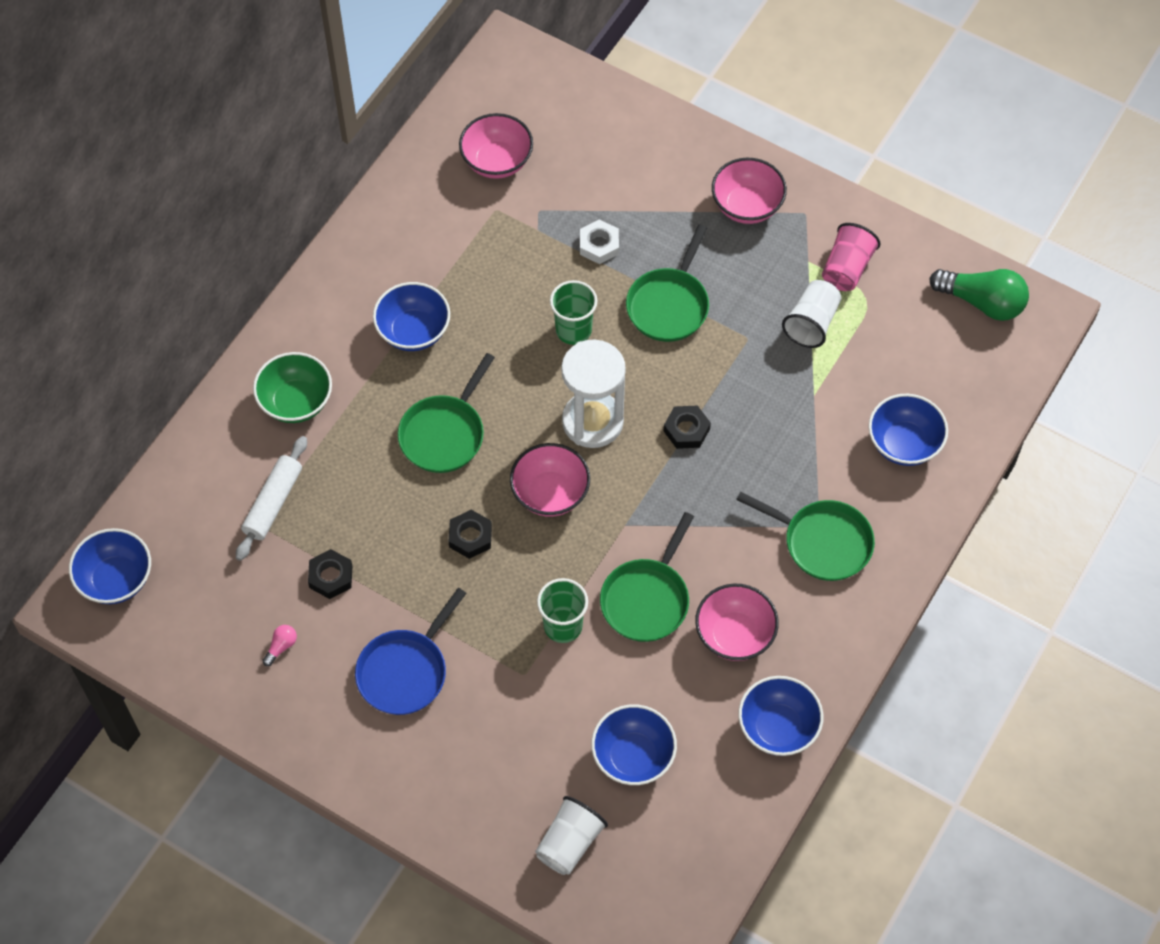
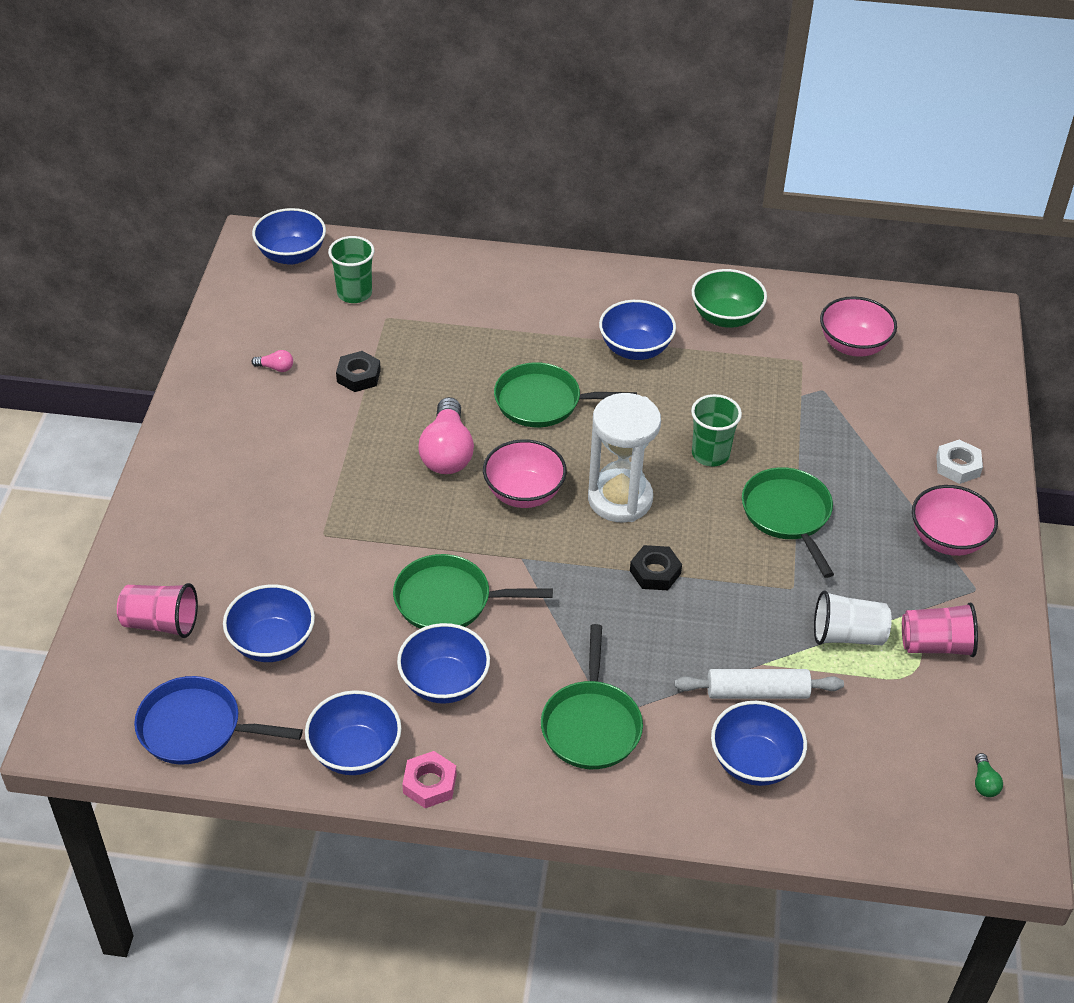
camera: 65 degrees right, 15 degrees down
(273, 503) = (411, 319): white rolling pin -> white rolling pin (757, 692)
(296, 402) = (517, 301): green bowl -> green bowl (726, 317)
(405, 671) = (289, 453): blue pan -> blue pan (196, 728)
(470, 537) = (447, 452): black nut -> pink light bulb
(563, 626) = (388, 546): green cup -> green cup (354, 293)
(569, 843) = (161, 623): white cup -> pink cup
(599, 245) = (817, 443): white nut -> white nut (958, 466)
(669, 305) = (788, 515): green pan -> green pan turned 75 degrees clockwise
(734, 635) = (444, 683): pink bowl -> blue bowl
(831, 682) = (429, 784): none -> pink nut
(982, 302) = (984, 783): green light bulb -> green light bulb, size x0.43

